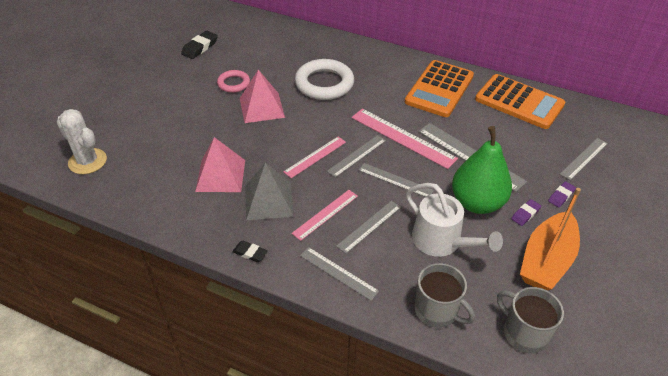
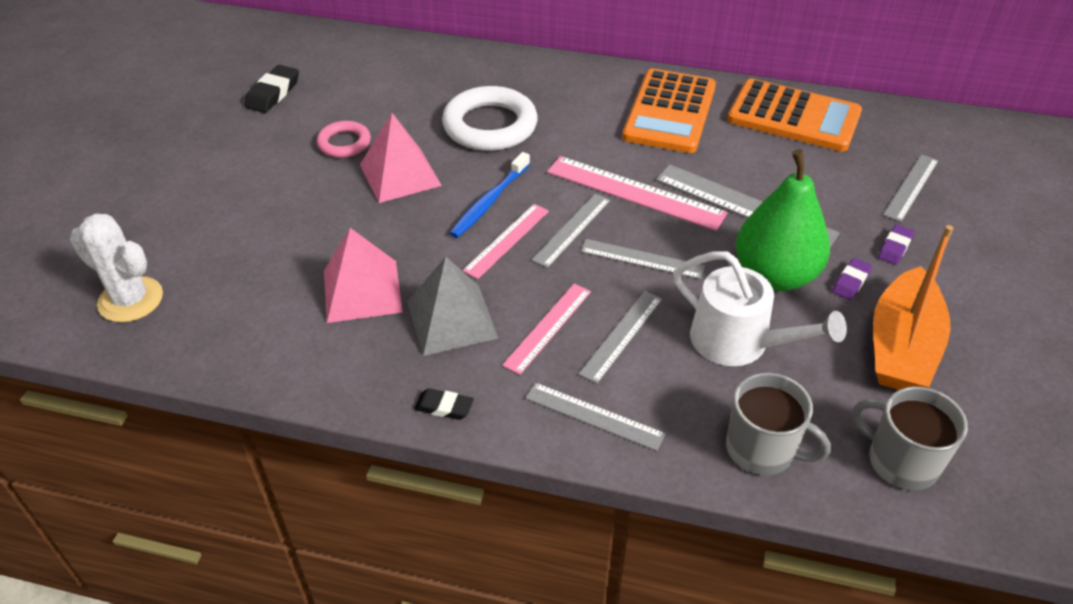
camera: 10 degrees left, 0 degrees up
(311, 131) = (489, 201): none -> blue toothbrush

